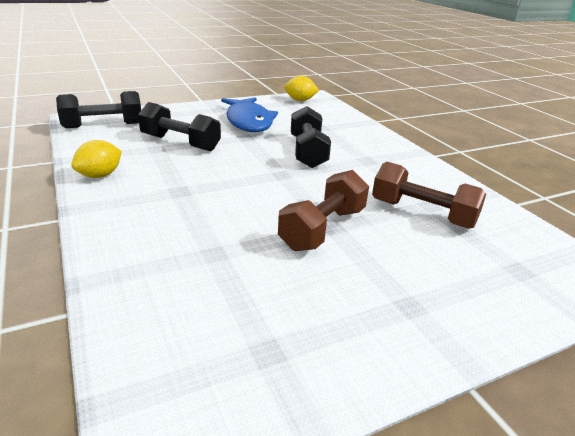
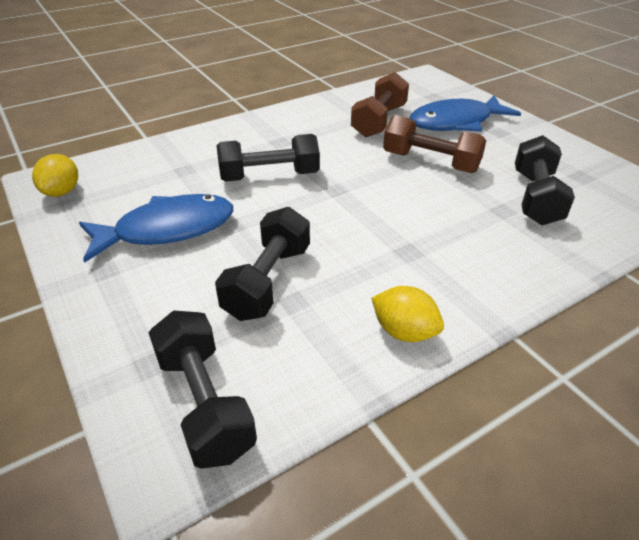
camera: 95 degrees left, 10 degrees up
(229, 284) = (535, 197): none -> black dumbbell
(432, 270) = (456, 122): none -> blue fish

